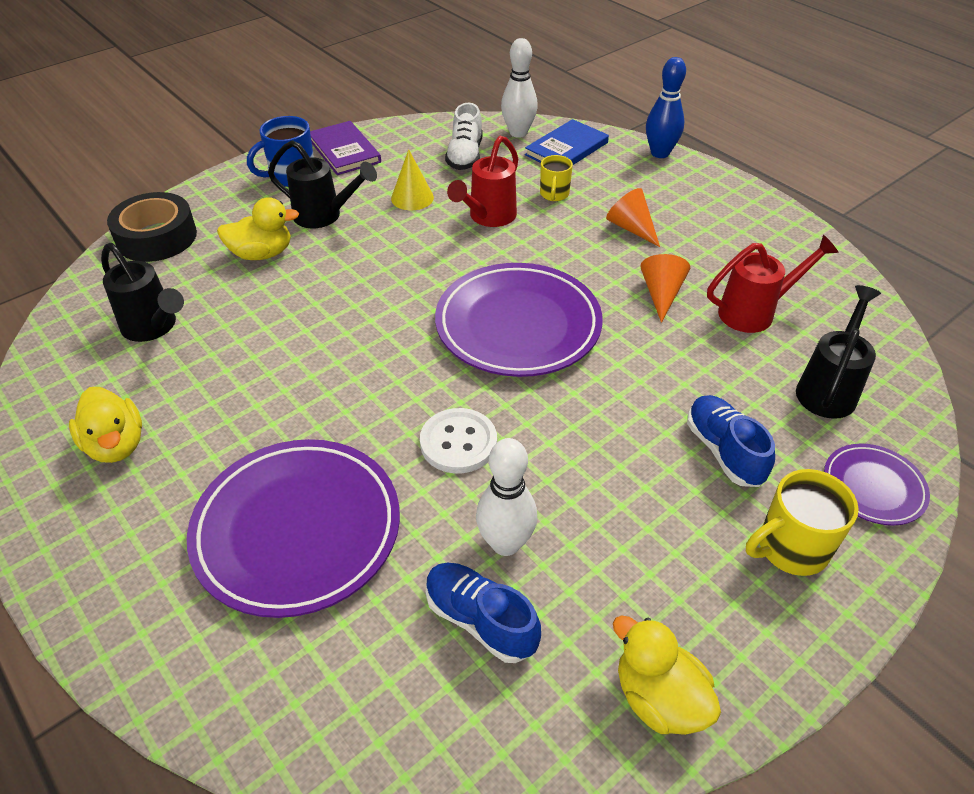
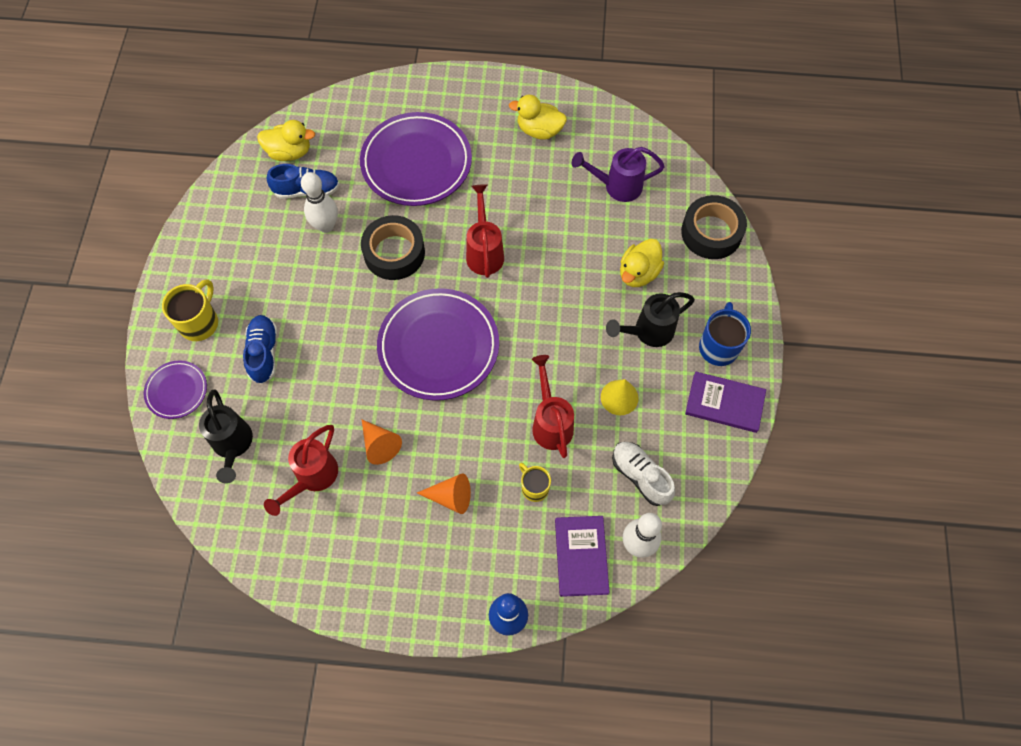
camera: 135 degrees right, 20 degrees up
(154, 328) = (616, 186): black watering can -> purple watering can
(362, 370) = (484, 251): none -> red watering can
(458, 442) = (394, 253): white button -> black tape
(566, 149) = (581, 556): blue book -> purple book
(659, 698) = (216, 217): yellow duck -> yellow duck (289, 152)
(724, 451) = (264, 353): blue shoe -> blue shoe turned 120 degrees counterclockwise

